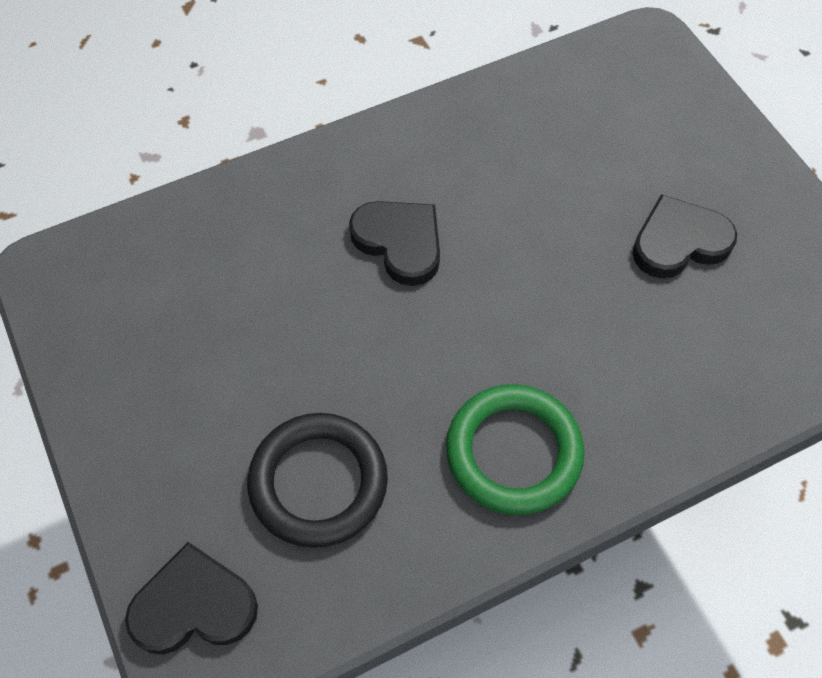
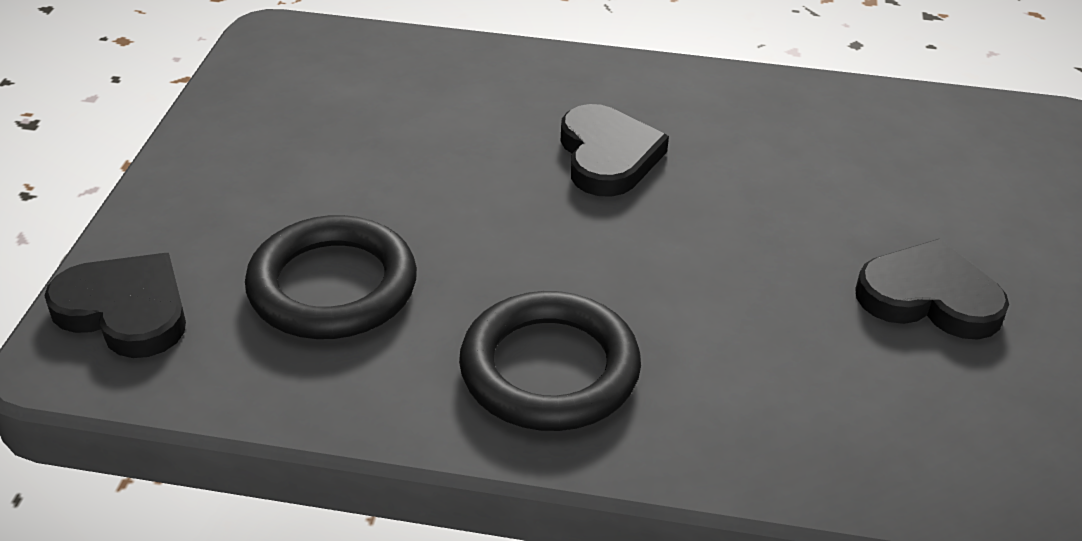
camera: 35 degrees right, 20 degrees down
(513, 452) = (549, 369): green ring -> black ring

